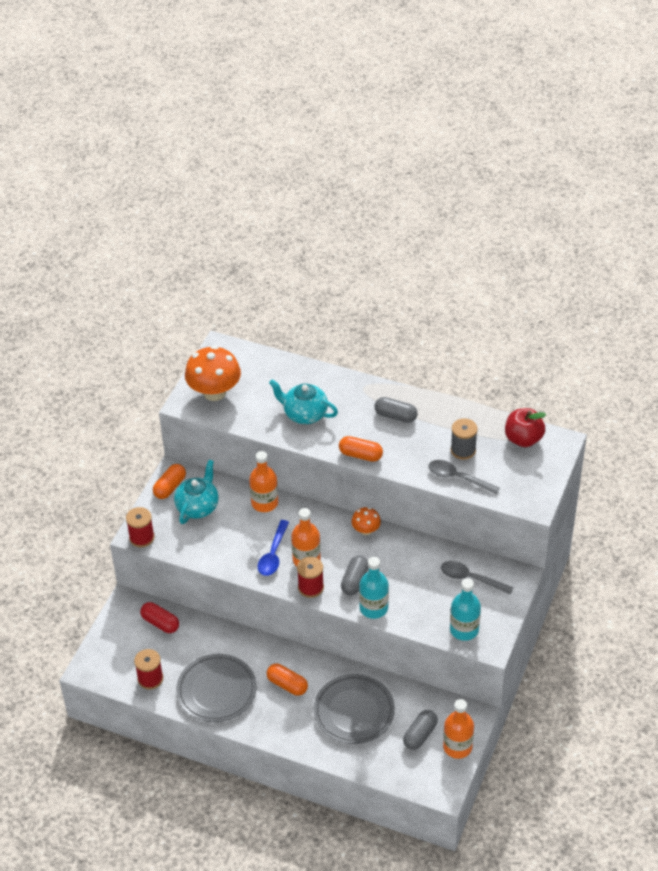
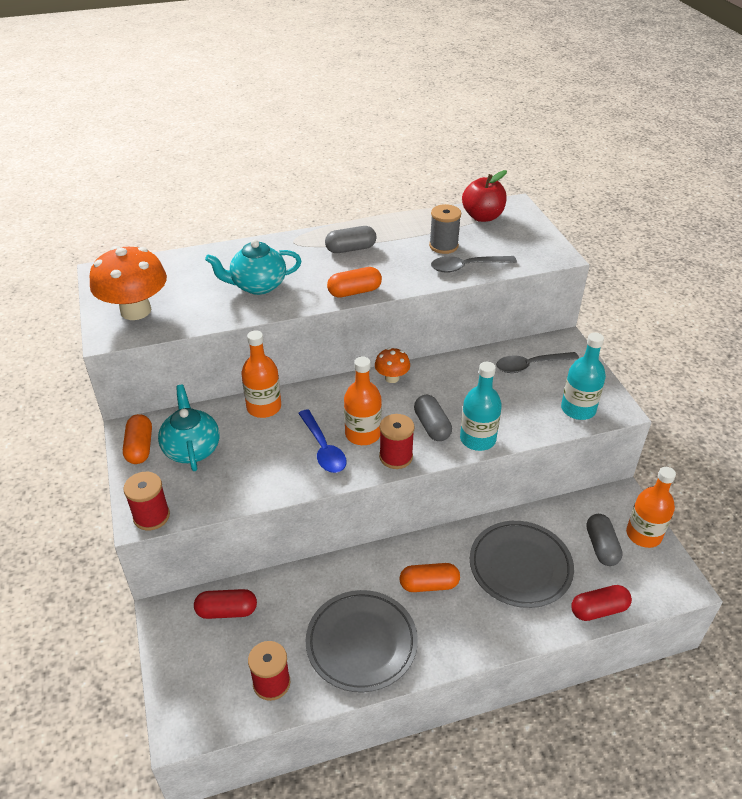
camera: 40 degrees left, 5 degrees down
(372, 767) = (598, 610): none -> red capsule

